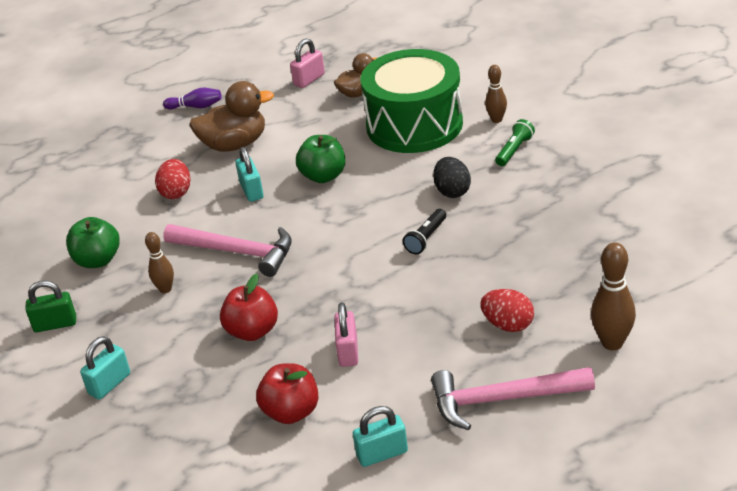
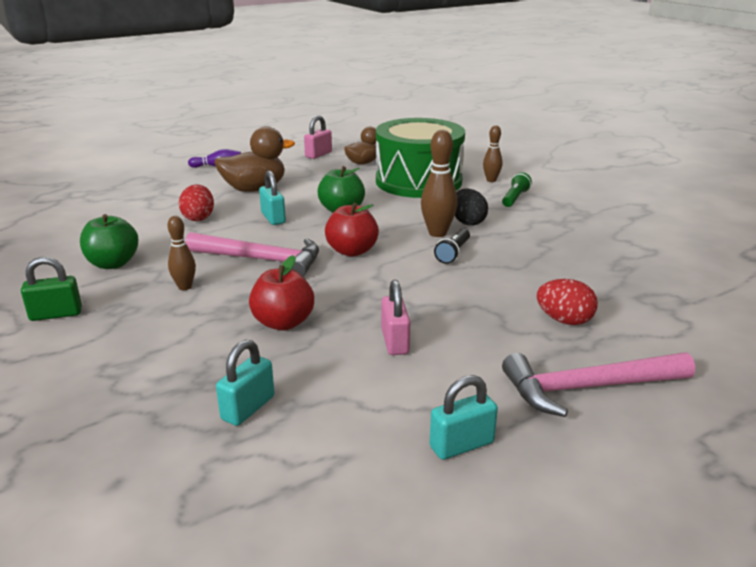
camera: 10 degrees left, 10 degrees down
(109, 384) = (112, 370): turquoise padlock -> turquoise padlock (248, 408)
(291, 412) = (338, 399): red apple -> red apple (352, 251)
(612, 343) = (684, 337): brown bowling pin -> brown bowling pin (437, 233)

